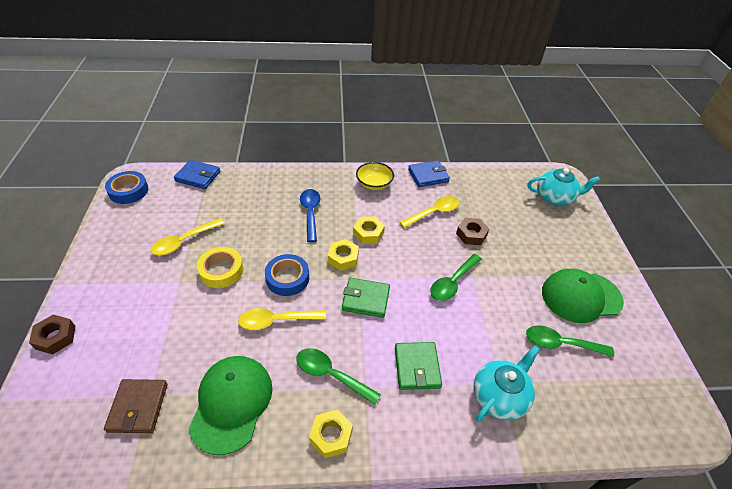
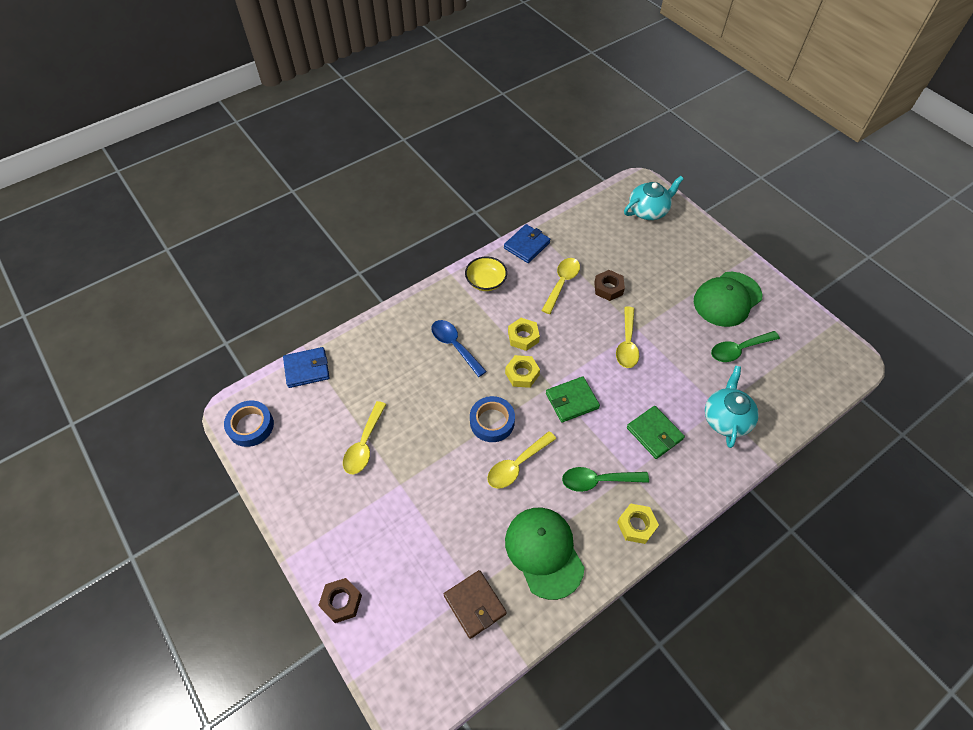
camera: 30 degrees left, 10 degrees up
(221, 271) = (427, 450): yellow tape -> none
(452, 282) = (627, 344): green spoon -> yellow spoon

